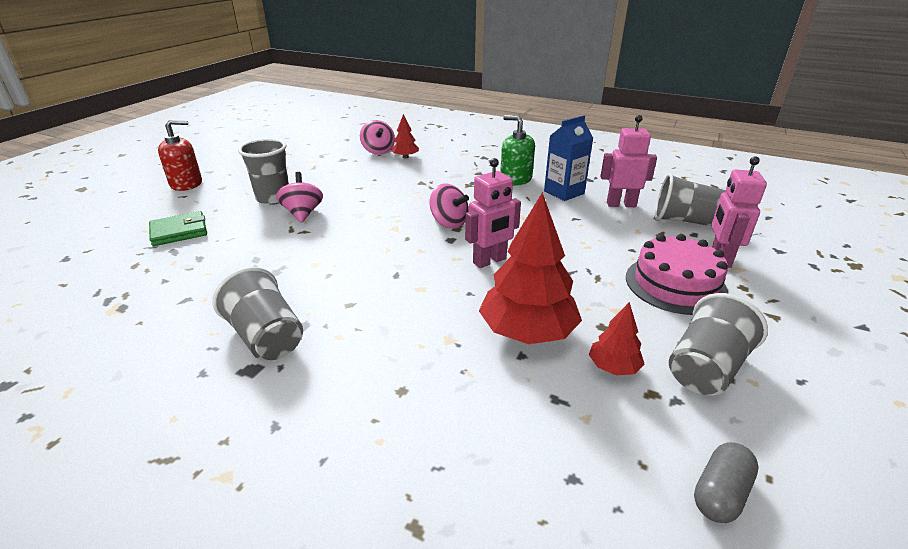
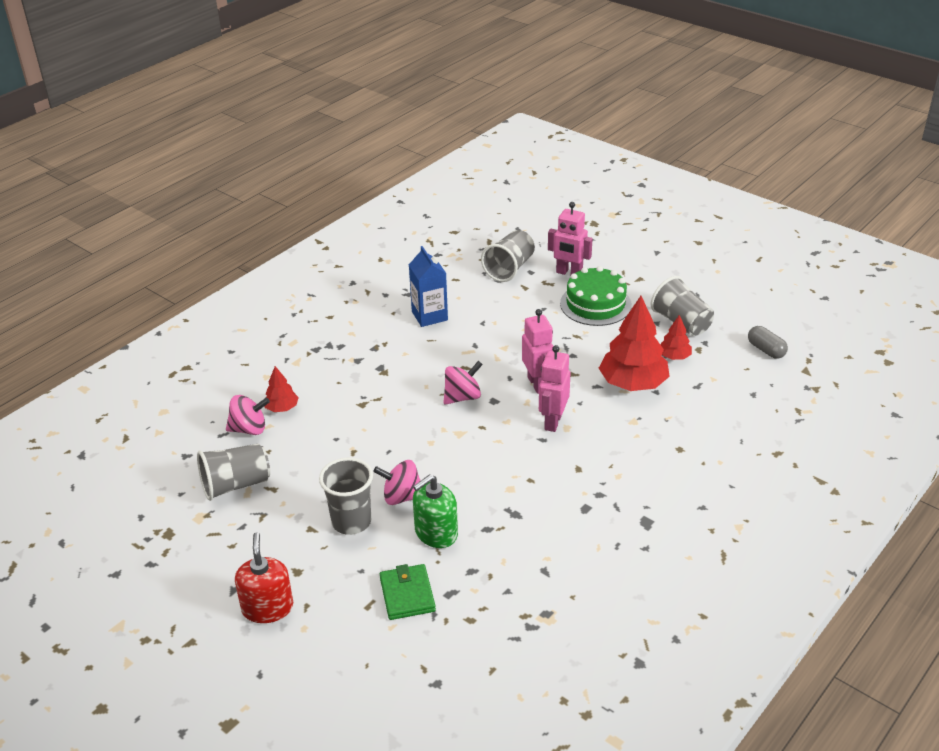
camera: 75 degrees left, 5 degrees up
(266, 337) = (611, 515): grey cup -> grey cup (235, 485)
(515, 179) = (385, 338): green soap dispenser -> green soap dispenser (436, 533)
(621, 204) = (467, 291): pink robot -> pink robot (552, 421)
(675, 284) = (595, 304): pink cake -> green cake

